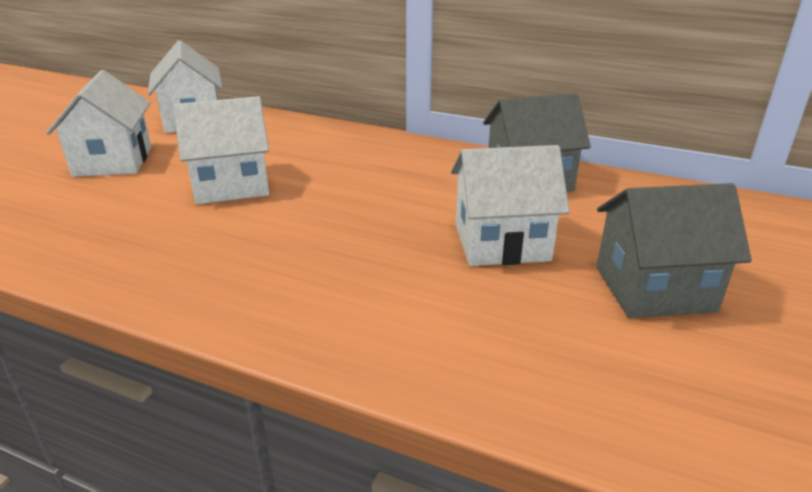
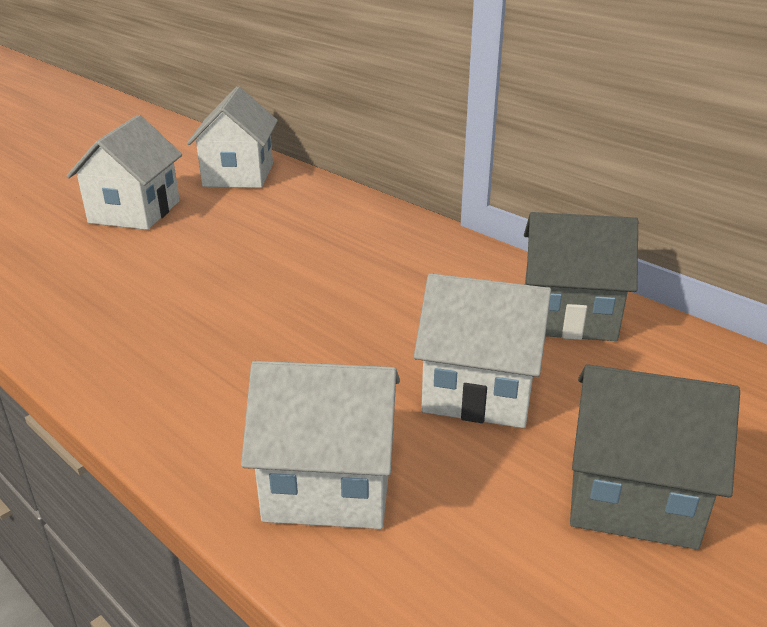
camera: 20 degrees right, 0 degrees up
(231, 185) = (230, 260): white house -> white house (329, 484)

